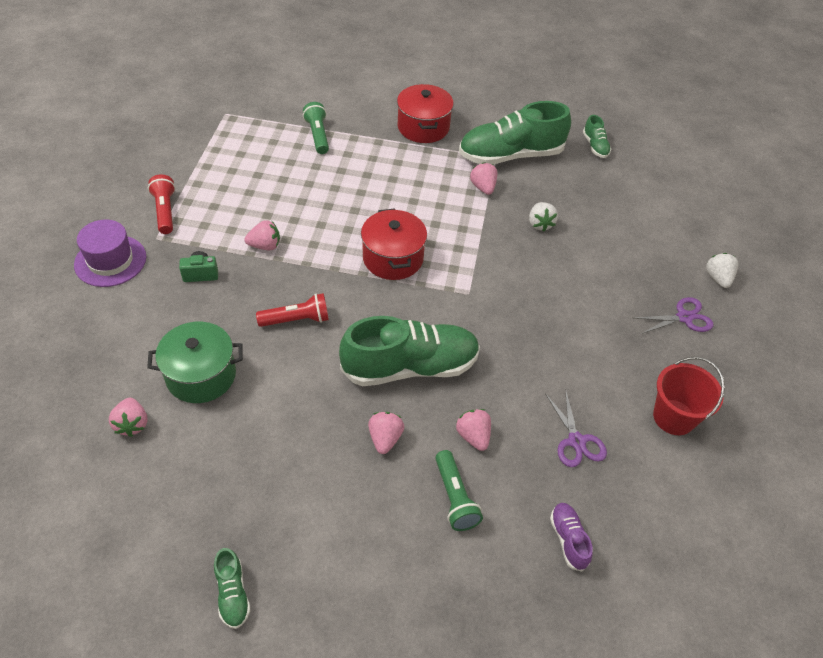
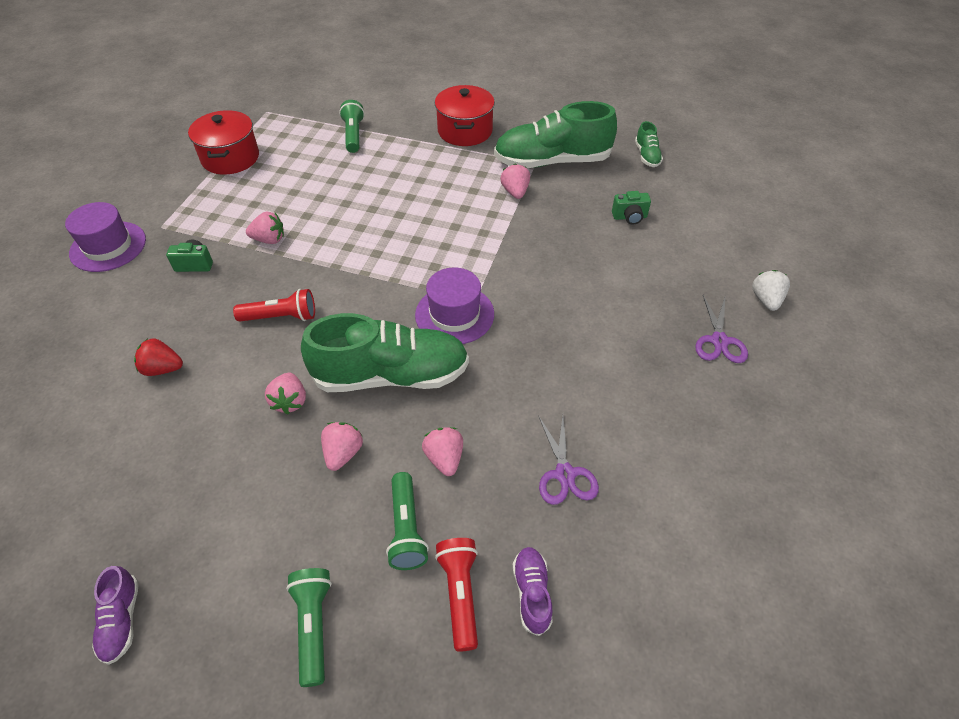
camera: 10 degrees right, 0 degrees up
(132, 424) = (74, 416): pink strawberry -> pink strawberry (290, 401)
(165, 211) = (178, 201): red flashlight -> red flashlight (460, 594)
(201, 375) = (163, 369): green pot -> red strawberry
(232, 594) = (121, 620): green shoe -> purple shoe
(393, 258) = (401, 259): red pot -> red pot (230, 158)
(396, 582) = (313, 626): none -> green flashlight
(453, 308) = (454, 314): none -> purple hat
(540, 224) = (570, 232): white strawberry -> none
(590, 207) = (629, 217): none -> green camera
(674, 417) = (688, 455): red bucket -> none
(684, 317) = (719, 341): purple scissors -> purple scissors turned 105 degrees clockwise

